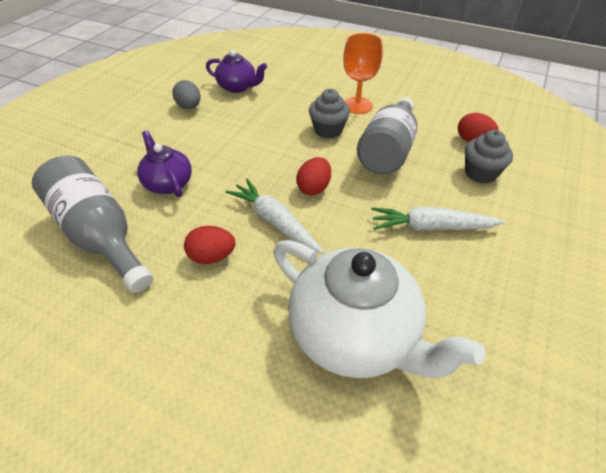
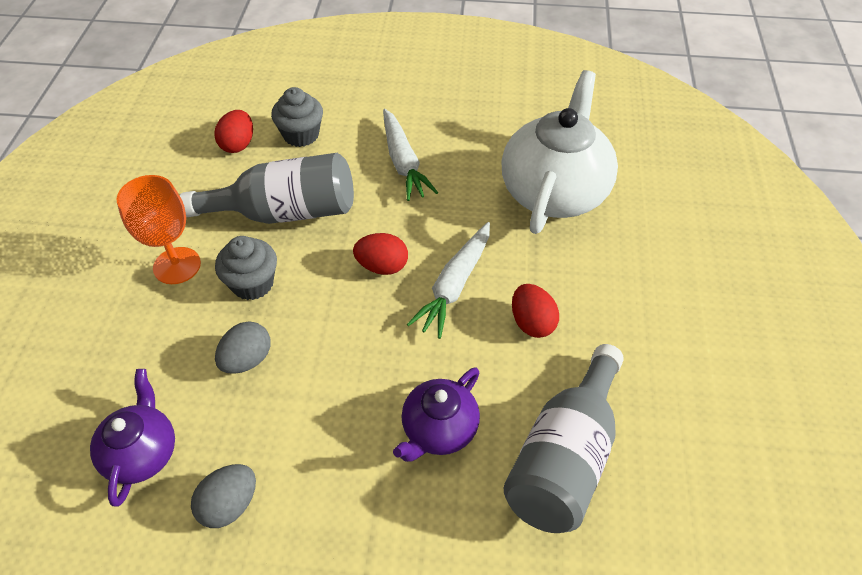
camera: 110 degrees left, 5 degrees up
(271, 121) = (247, 360): none -> grey egg

